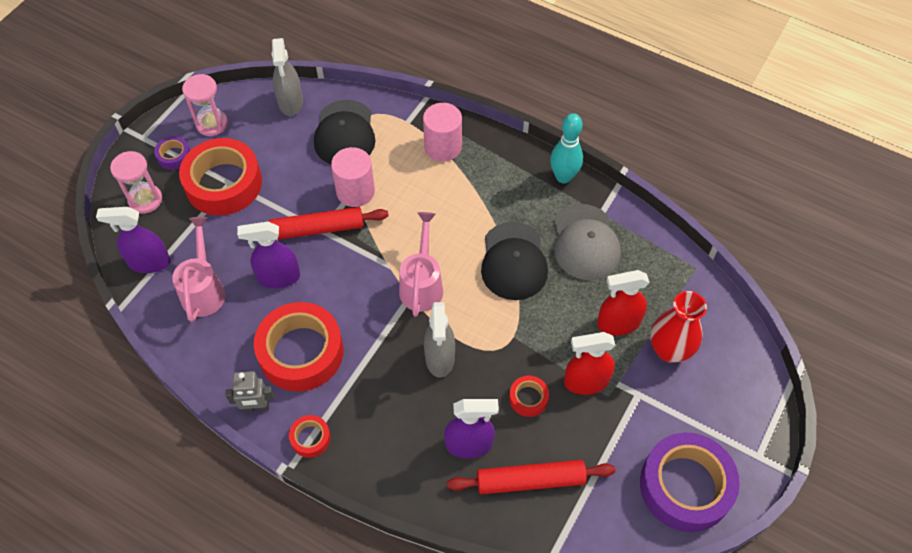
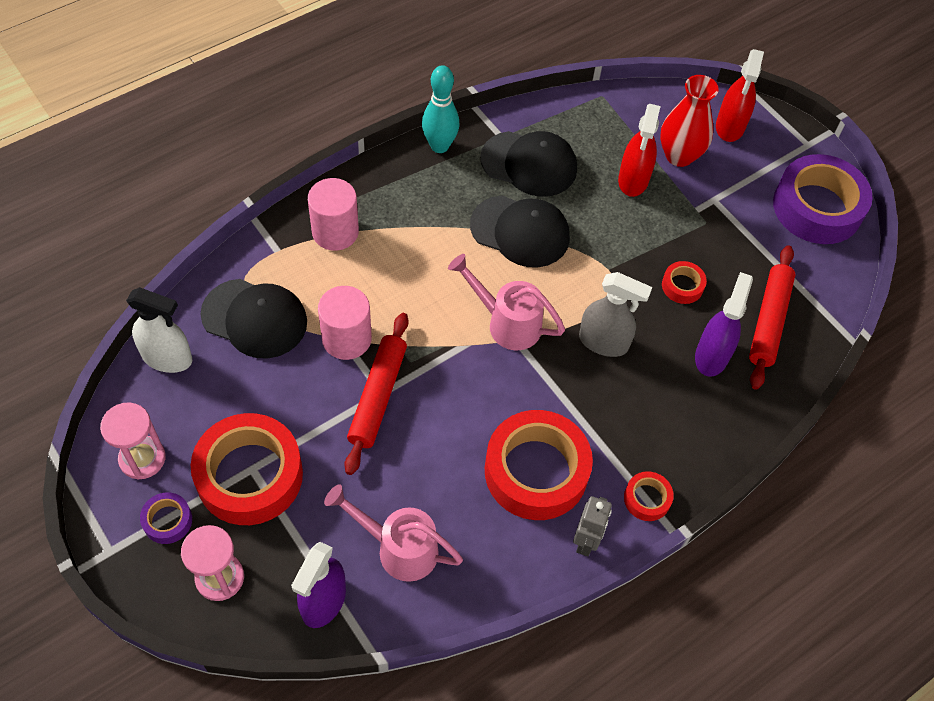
camera: 70 degrees left, 0 degrees up
(278, 277) = (423, 460): purple spray bottle -> none
(290, 102) = (167, 358): grey spray bottle -> white spray bottle
(585, 242) = (529, 164): grey cap -> black cap
(586, 381) = (684, 233): red spray bottle -> red spray bottle (730, 127)

